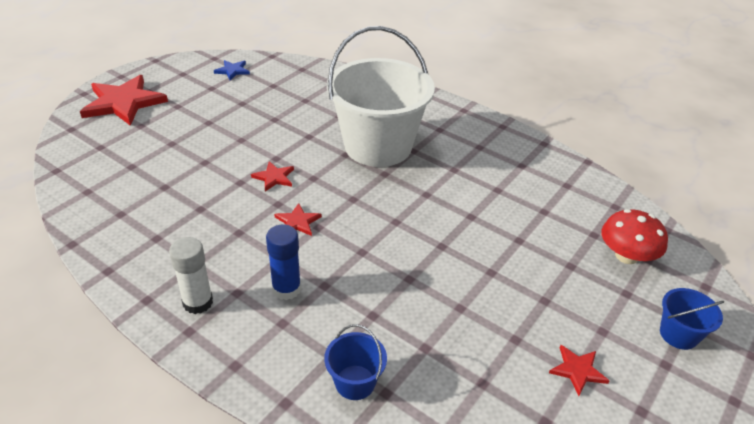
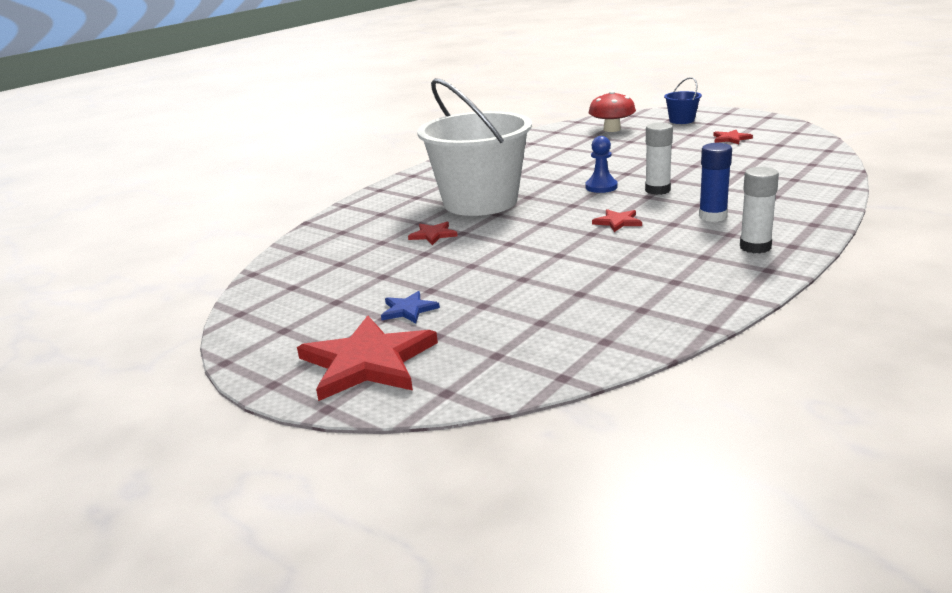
camera: 85 degrees left, 15 degrees down
(232, 71) = (288, 294): blue star -> blue star (408, 310)
(274, 177) = (546, 239): red star -> red star (433, 235)
(355, 382) = (794, 187): blue bucket -> none
(377, 261) = (657, 190): none -> white glue stick
(398, 222) = (601, 187): none -> blue pawn

